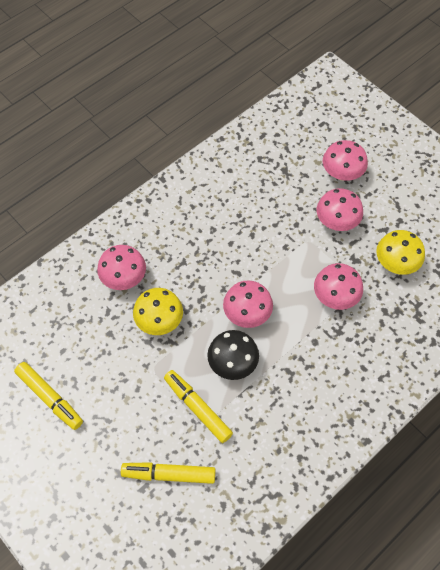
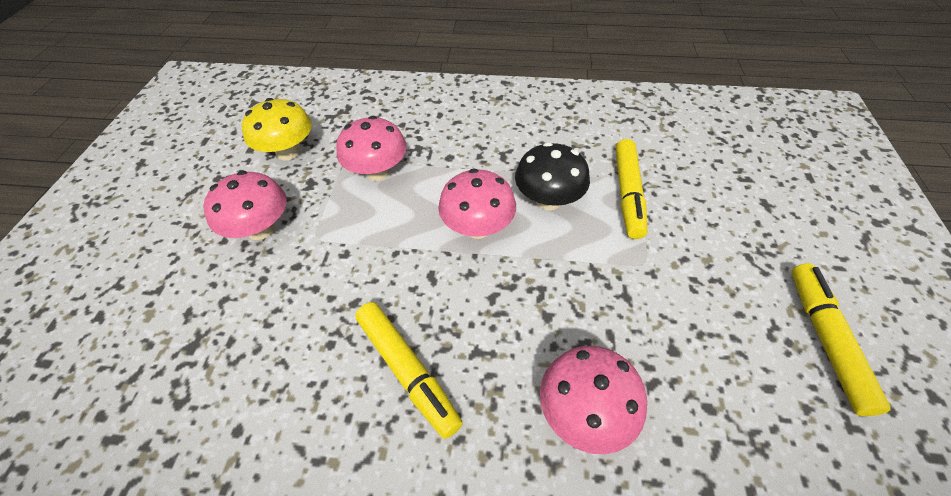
camera: 130 degrees left, 10 degrees down
(159, 321) = (587, 306): yellow mushroom -> none
(169, 474) = (708, 170): yellow marker -> yellow marker (407, 371)
(342, 173) = (160, 272): pink mushroom -> none

